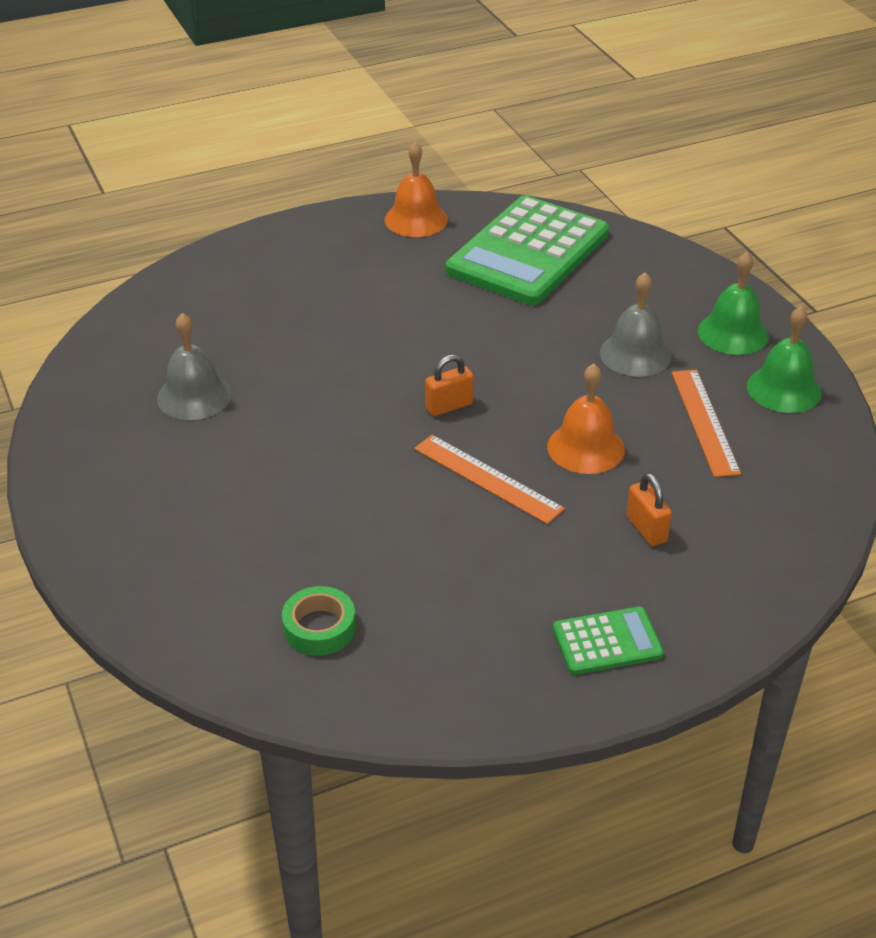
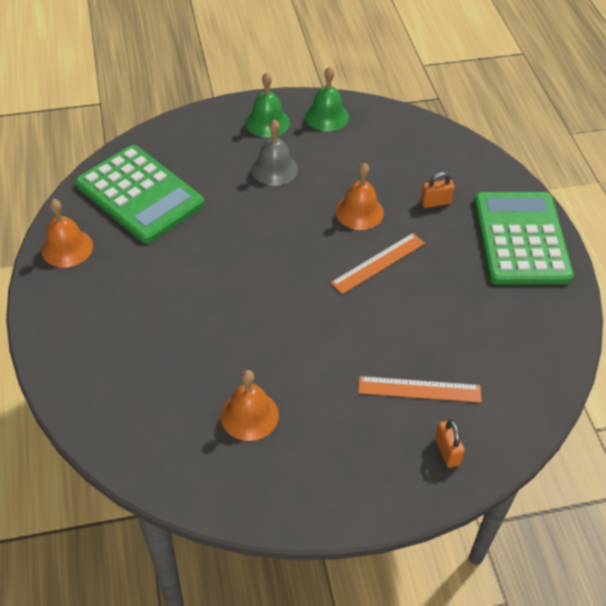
camera: 80 degrees left, 10 degrees up
(194, 396) = (249, 415): grey bell -> orange bell
(319, 628) = (499, 367): green tape -> none
(449, 406) = (302, 269): orange padlock -> orange padlock (447, 451)
(607, 642) = (521, 239): green calculator -> green calculator, size x2.17
(705, 421) = (348, 155): orange ruler -> orange ruler (419, 389)

